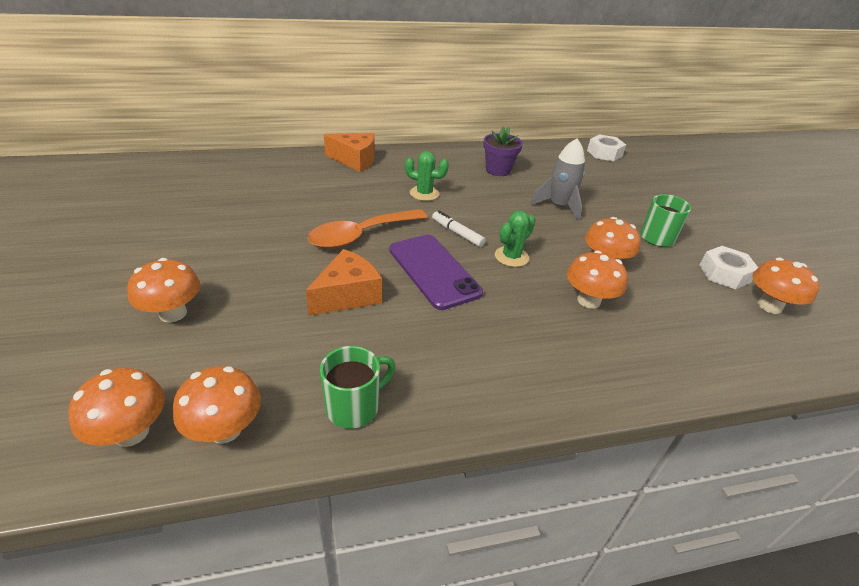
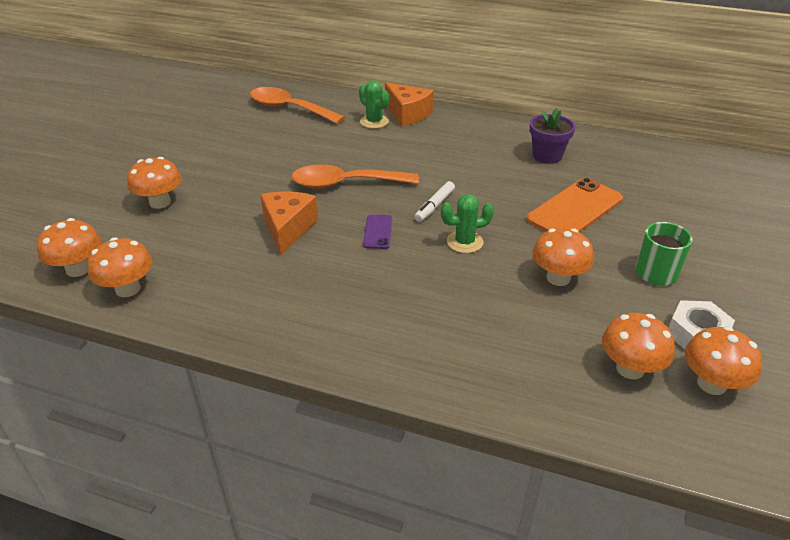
camera: 35 degrees right, 0 degrees up
(235, 178) = (289, 108): none -> orange spoon
(347, 295) = (288, 229): orange cheese -> orange cheese turned 75 degrees counterclockwise
(354, 407) = (217, 308): green mug -> none
(424, 193) = (442, 161): green cactus -> green cactus (374, 122)
(434, 271) = (378, 232): purple phone -> purple phone, size x0.49
(457, 233) = (435, 206): white marker -> white marker turned 135 degrees counterclockwise
(559, 206) = (574, 209): grey rocket -> orange phone
(588, 300) = (498, 304): orange mushroom -> orange mushroom (630, 369)
(604, 153) = (708, 166): white nut -> none

